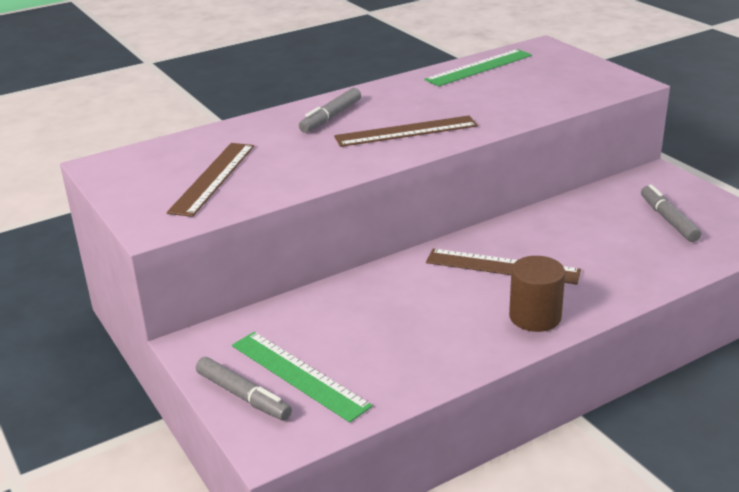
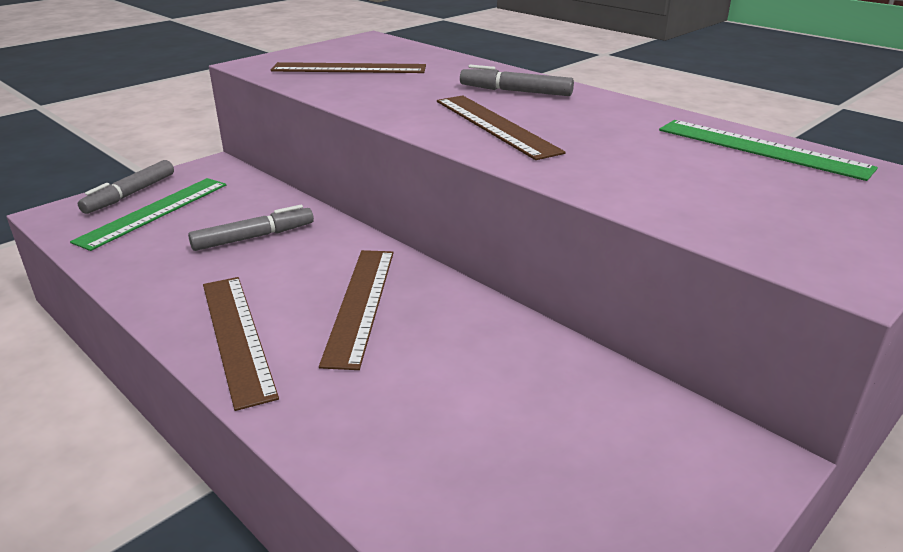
camera: 75 degrees right, 0 degrees up
(535, 317) = (237, 336): brown cylinder -> brown ruler
(668, 220) = (559, 471): grey marker -> grey marker (254, 237)

